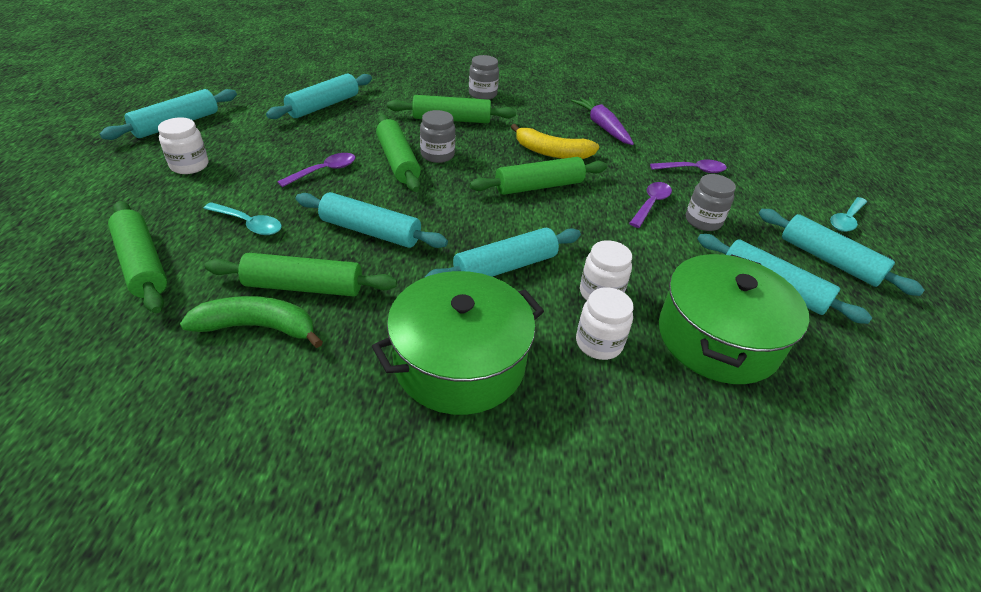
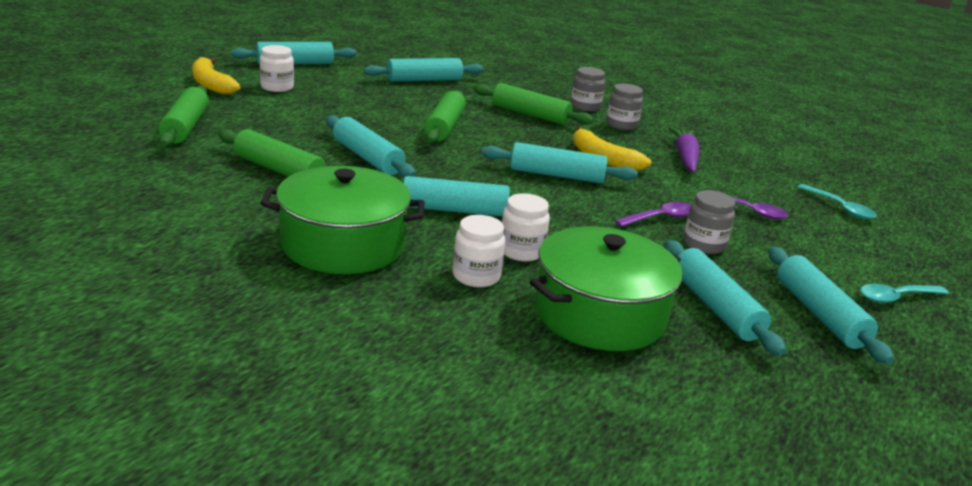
camera: 30 degrees right, 15 degrees down
(111, 187) = (211, 84): none -> yellow banana
(249, 224) = (281, 128): turquoise spoon -> turquoise spoon (840, 208)
(258, 327) = (222, 179): green banana -> none
(324, 171) = (375, 116): purple spoon -> none
(437, 155) = (486, 132): grey jar -> grey jar (621, 125)
(539, 186) = (557, 175): green rolling pin -> turquoise rolling pin

